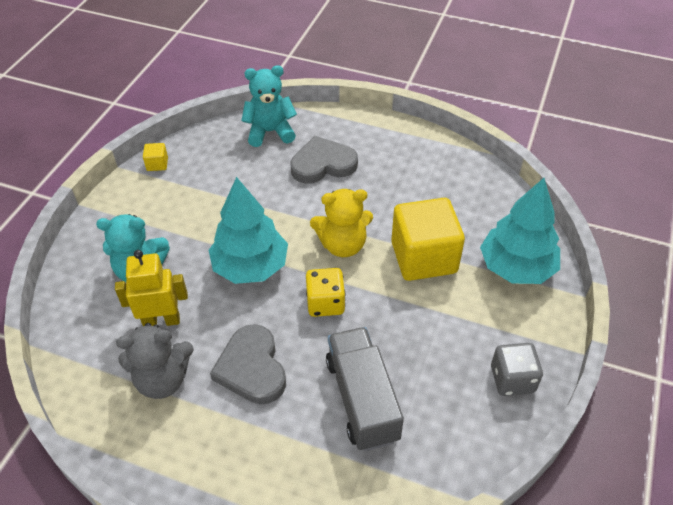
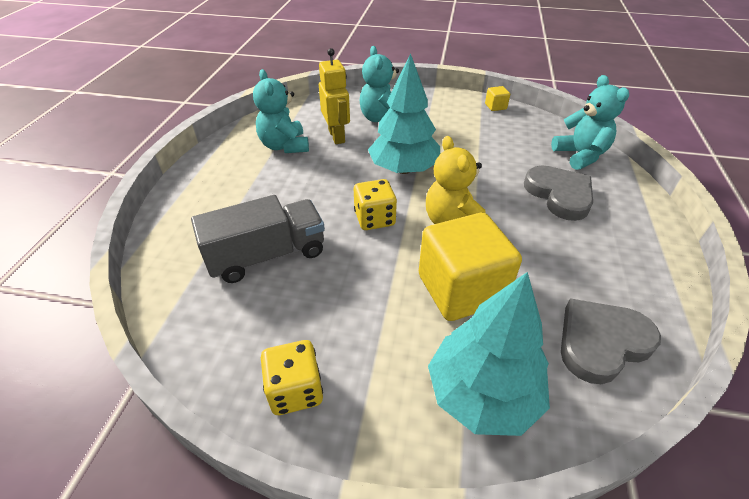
camera: 80 degrees right, 5 degrees down
(163, 379) = (284, 146): grey teddy bear -> turquoise teddy bear
(252, 368) = (297, 185): grey heart -> grey heart (601, 342)
(512, 379) = (295, 390): grey dice -> yellow dice

